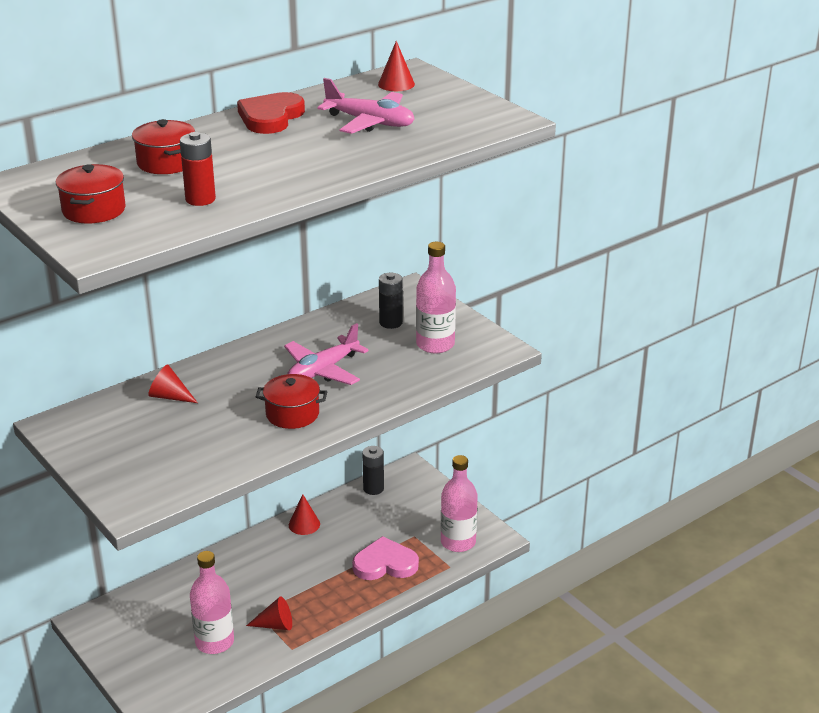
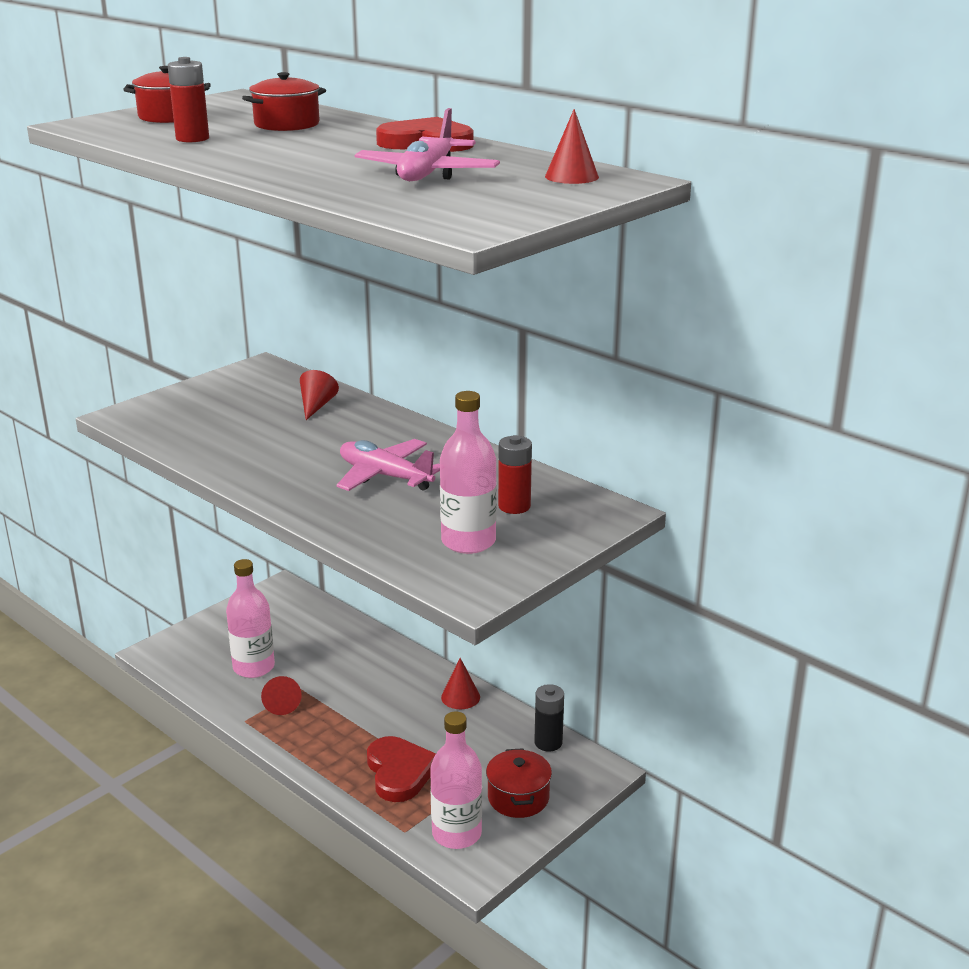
camera: 80 degrees right, 5 degrees down
(292, 414) = (288, 469): red pot -> red pot (518, 797)
(385, 564) = (399, 772): pink heart -> red heart
(391, 322) = (514, 506): black battery -> red battery

